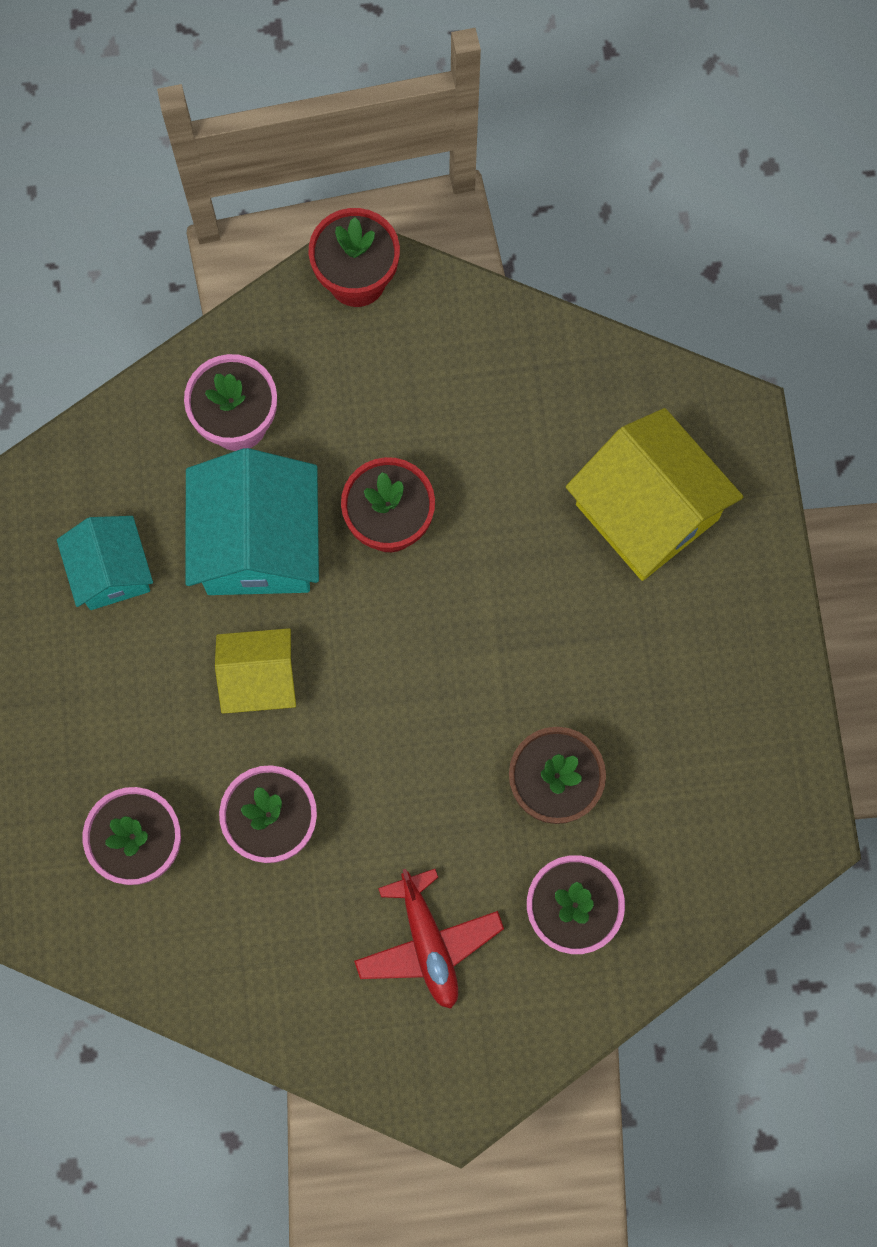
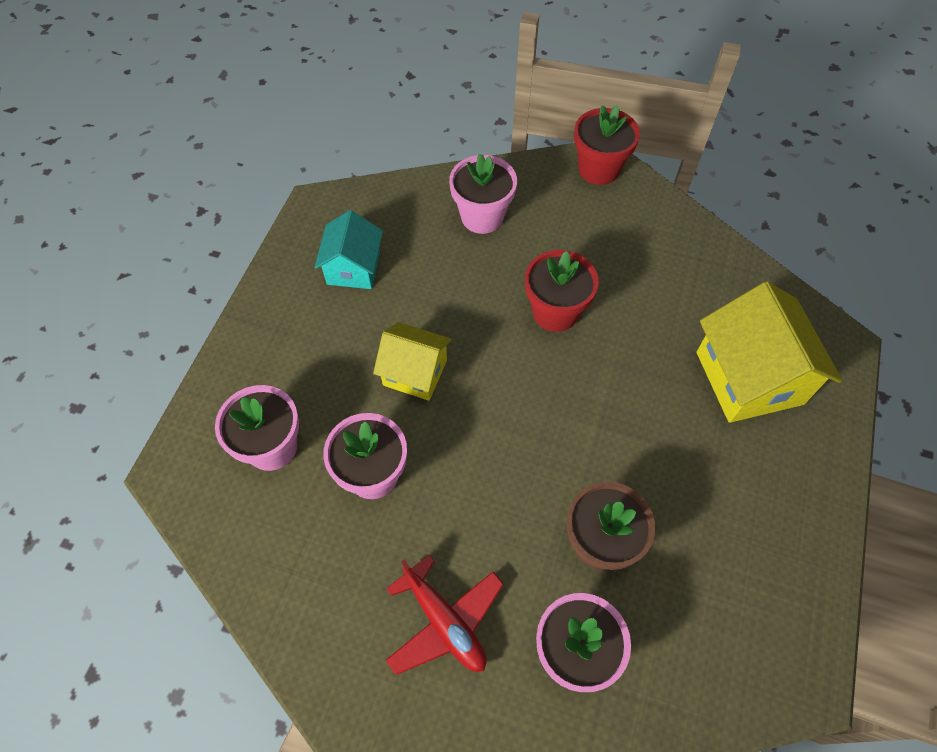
camera: 25 degrees right, 15 degrees down
(258, 544) = (458, 289): turquoise house -> none
(428, 943) = (444, 621): red plane -> red plane turned 45 degrees counterclockwise

